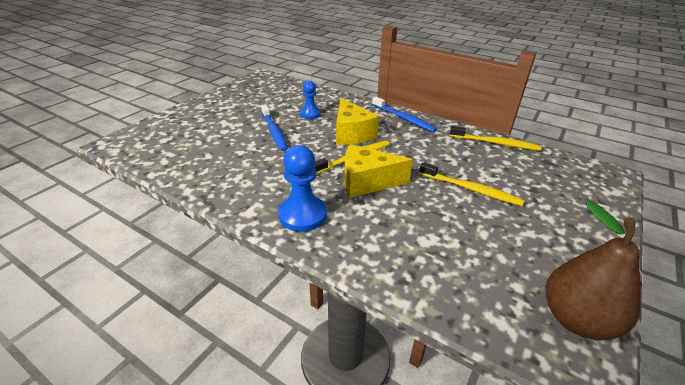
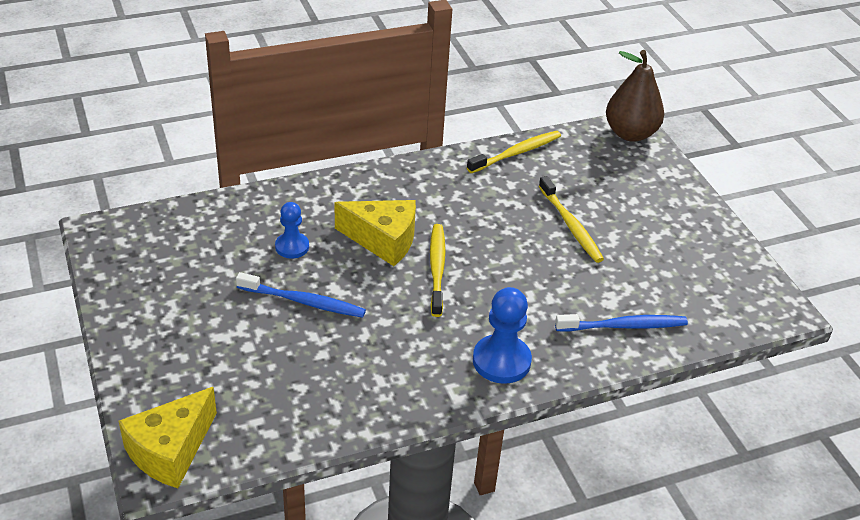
camera: 55 degrees left, 5 degrees up
(367, 182) = (491, 285): yellow cheese -> yellow cheese (171, 450)
(403, 118) = (395, 179): blue toothbrush -> blue toothbrush (624, 326)
(471, 189) = (571, 225): yellow toothbrush -> yellow toothbrush turned 90 degrees clockwise
(576, 319) = (748, 282): brown pear -> brown pear (630, 133)

